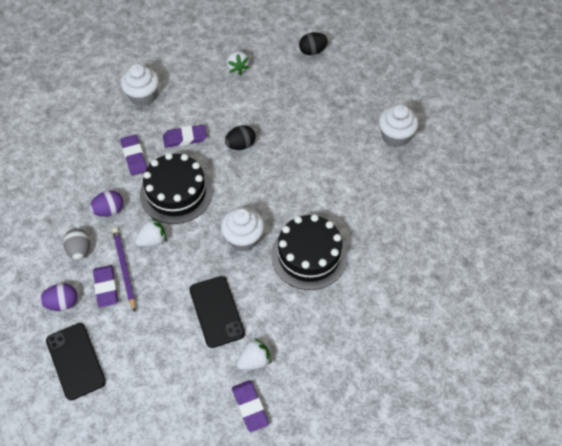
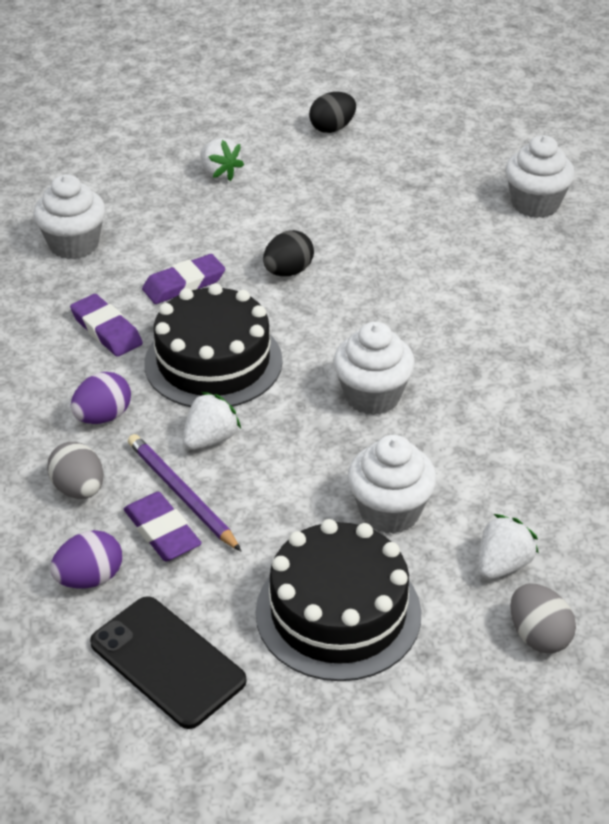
camera: 20 degrees left, 15 degrees down
(216, 311) = (389, 511): black phone -> white cupcake
(250, 407) = (538, 636): purple eraser -> grey egg
(309, 255) = (499, 391): black cake -> black cake (338, 612)

